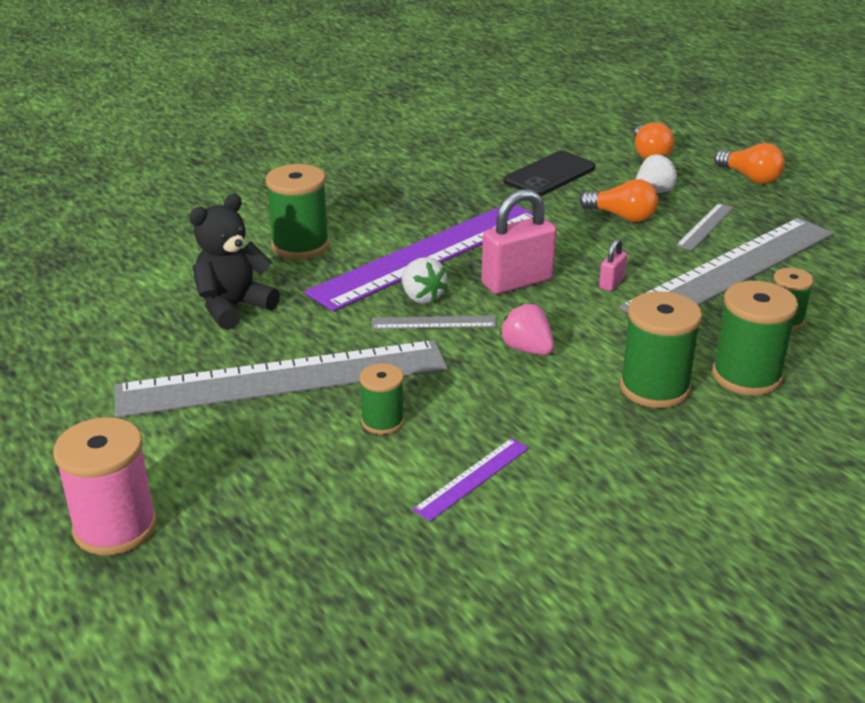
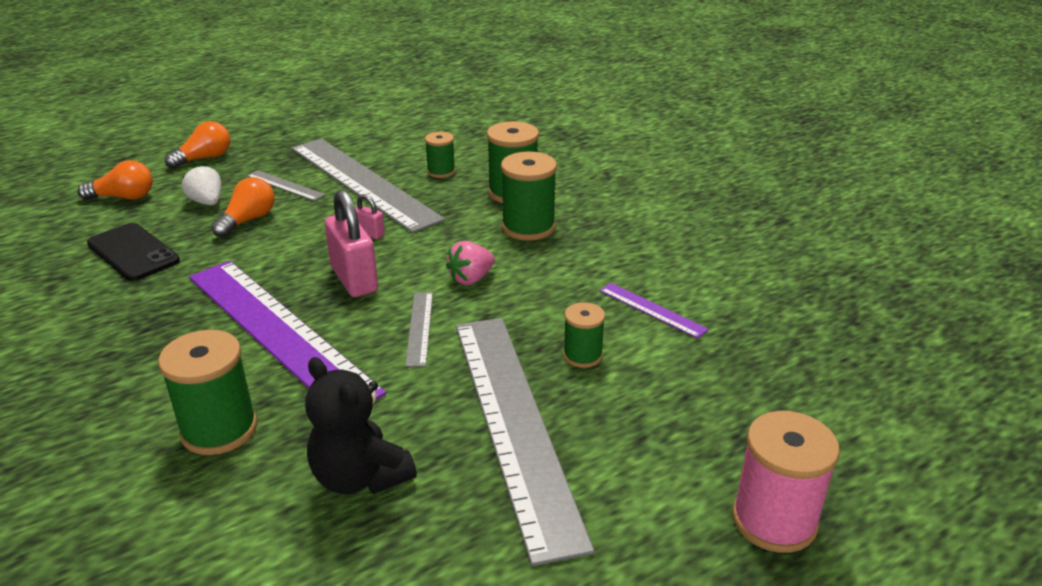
camera: 90 degrees left, 0 degrees up
(421, 297) = (369, 335): white strawberry -> none

